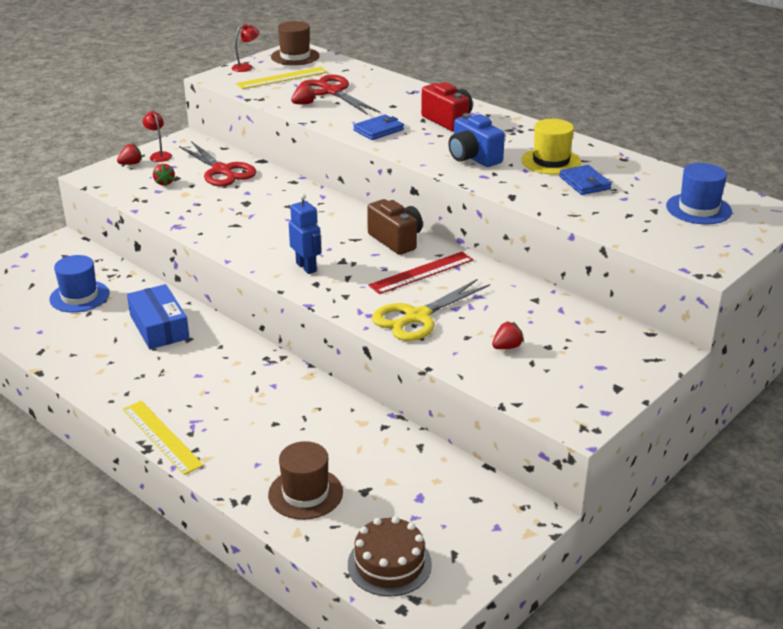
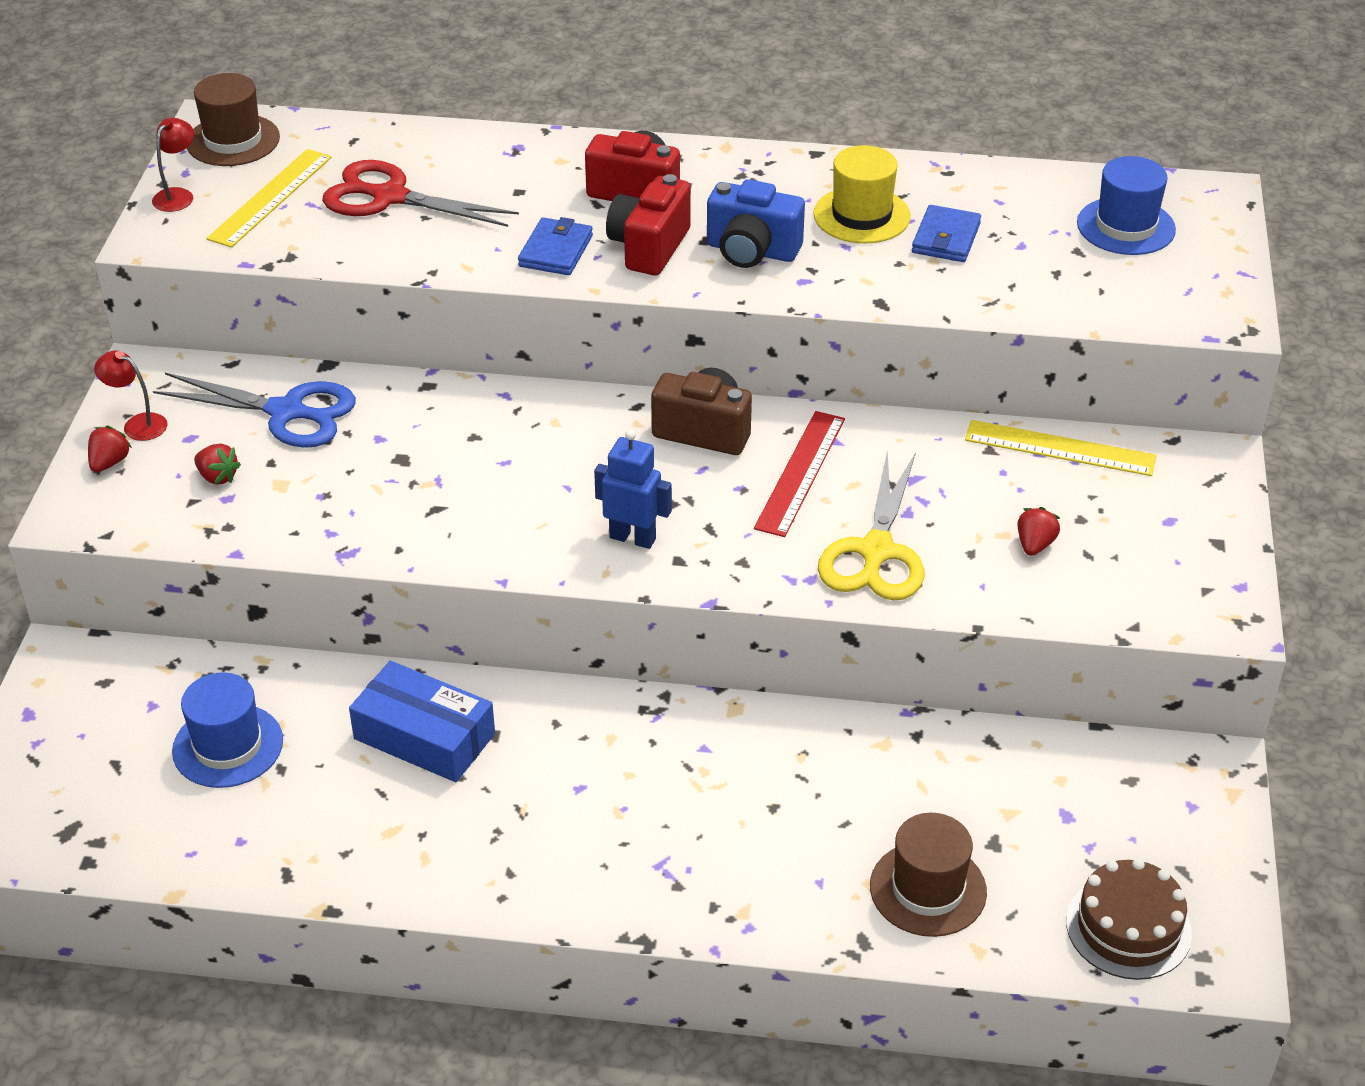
camera: 35 degrees left, 10 degrees up
(162, 436) = (644, 913): yellow ruler -> yellow ruler (1060, 448)
(222, 171) = (286, 412): red scissors -> blue scissors
(304, 104) = (374, 241): red strawberry -> none
(424, 142) = (649, 247): none -> red camera
(584, 183) = (946, 238): blue wallet -> blue wallet turned 75 degrees clockwise

